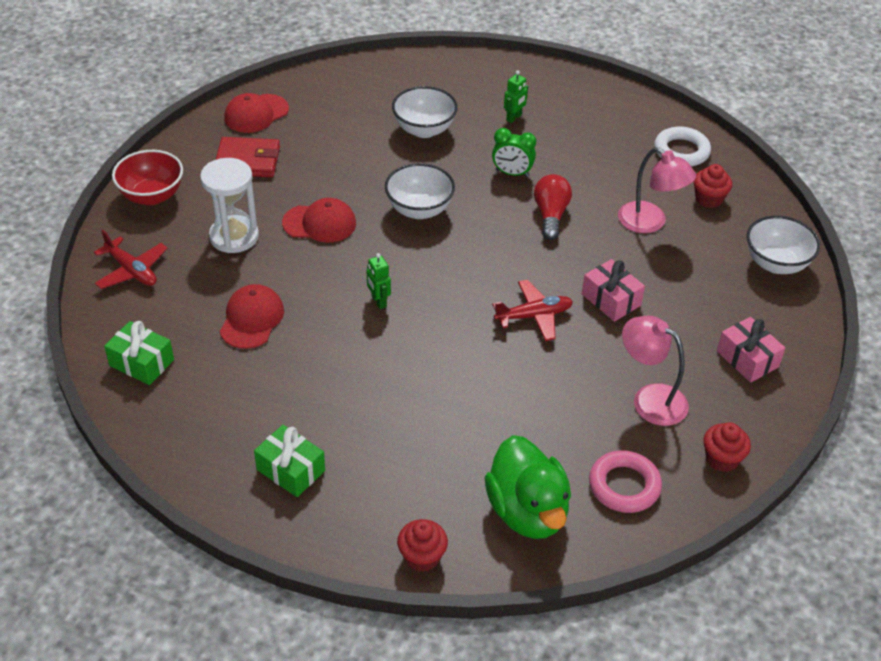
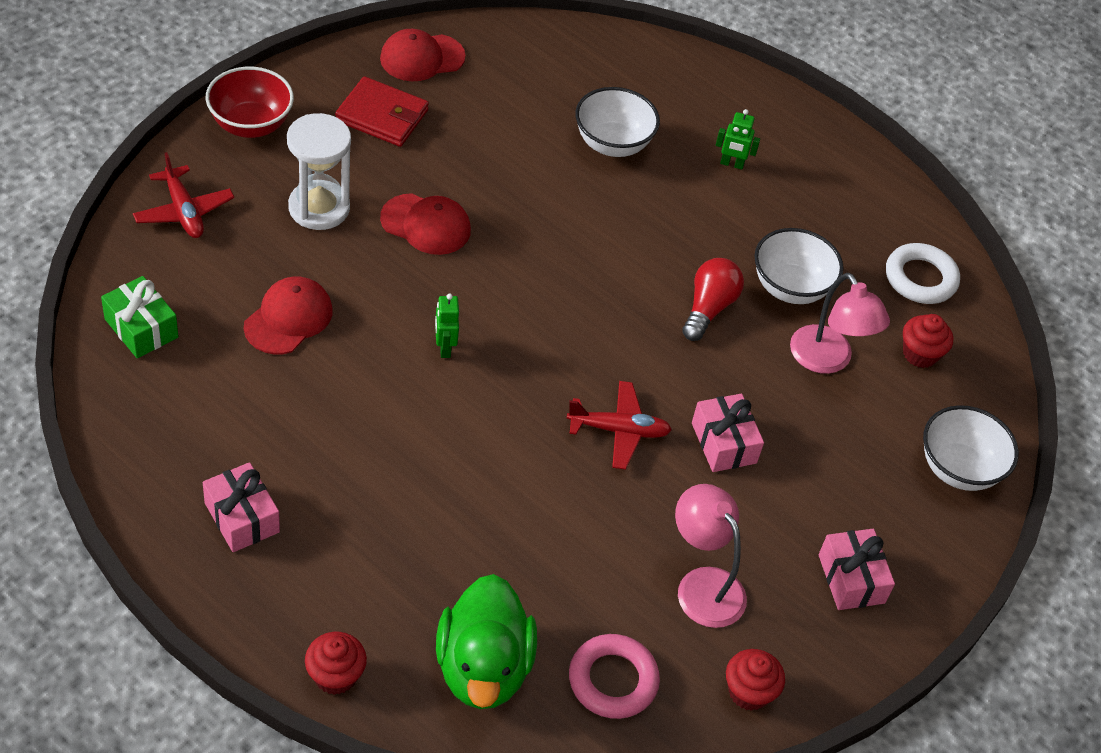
camera: 15 degrees right, 5 degrees up
(291, 470) = (242, 517): green gift -> pink gift
(419, 210) = (552, 247): white bowl -> white bowl (790, 287)
(512, 173) = (690, 237): green clock -> none
(514, 118) = (731, 164): green robot -> green robot turned 45 degrees clockwise

